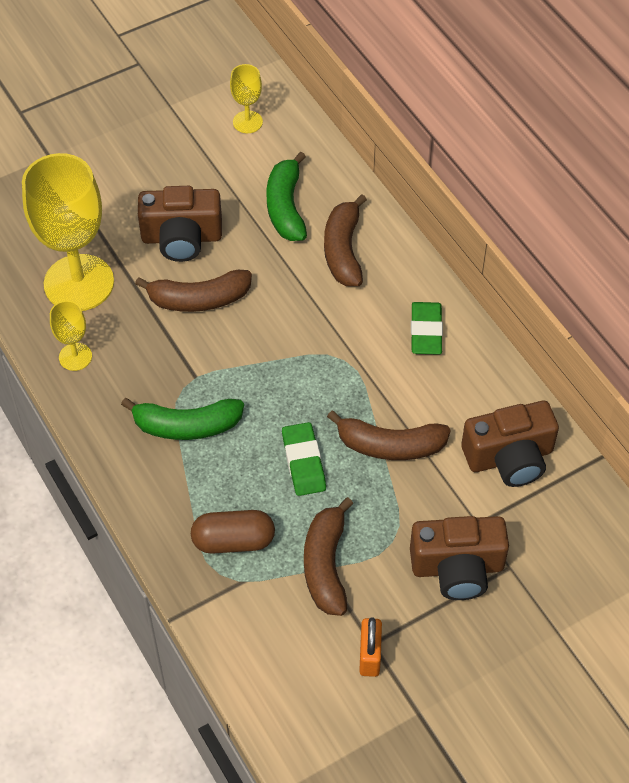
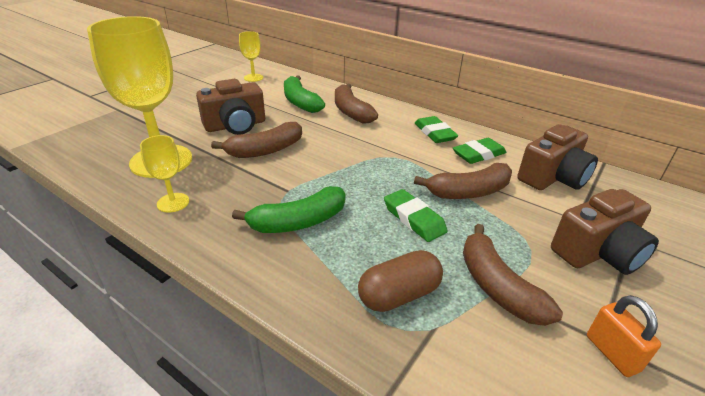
camera: 25 degrees left, 20 degrees down
(451, 389) = (478, 154): none -> green eraser

